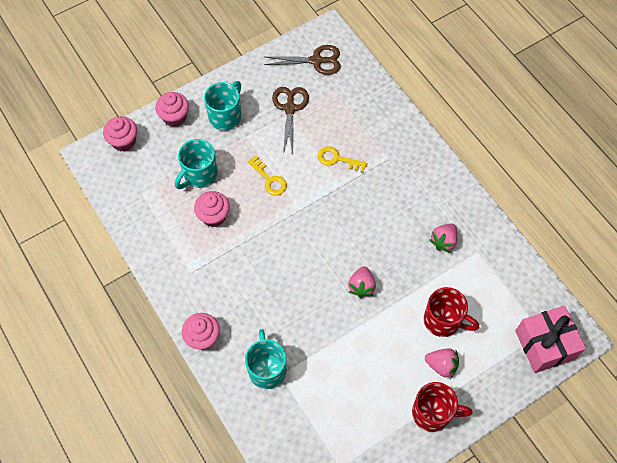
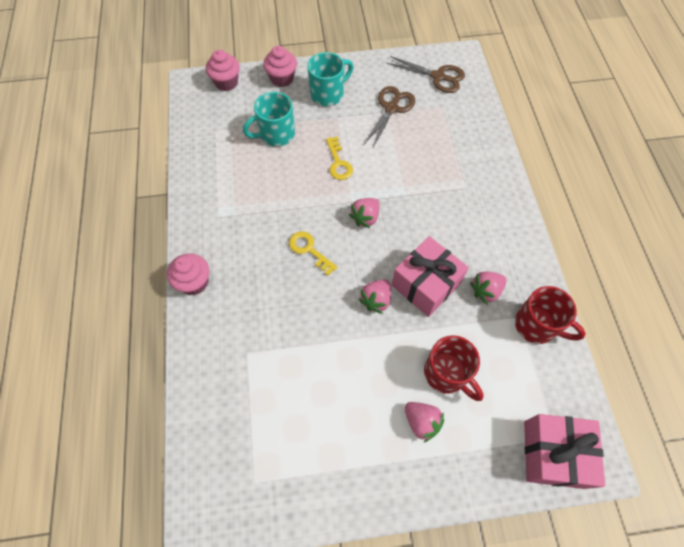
camera: 25 degrees right, 0 degrees up
(214, 216) = (268, 175): pink cupcake -> none
(267, 369) = (237, 341): turquoise mug -> none
(318, 220) = (365, 218): none -> pink strawberry
(337, 159) = (414, 169): yellow key -> yellow key (309, 250)
(394, 256) = (426, 284): none -> pink gift
(433, 413) = (386, 471): red mug -> red mug (537, 325)

